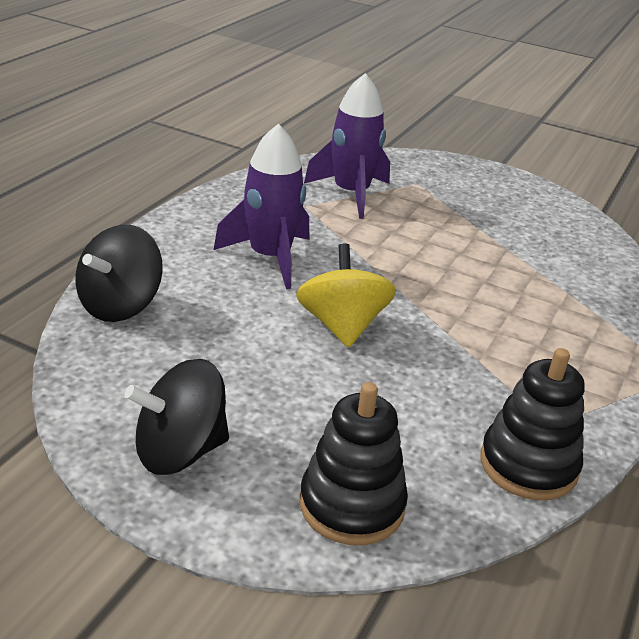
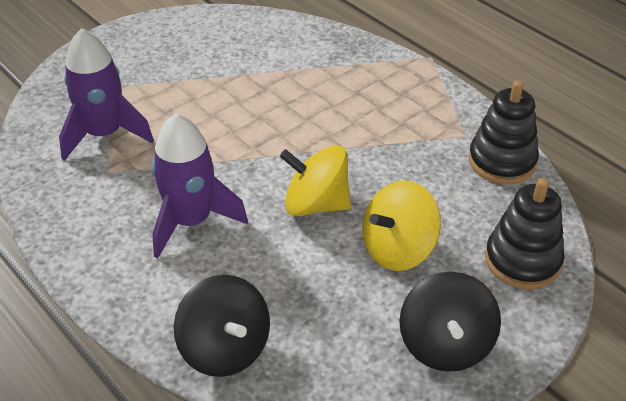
camera: 65 degrees left, 10 degrees up
(309, 394) = (398, 249): none -> yellow spinning top

